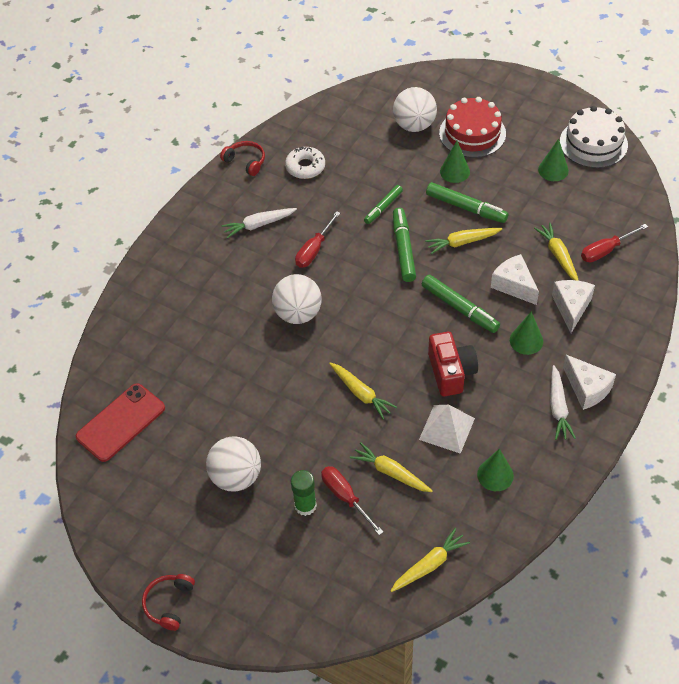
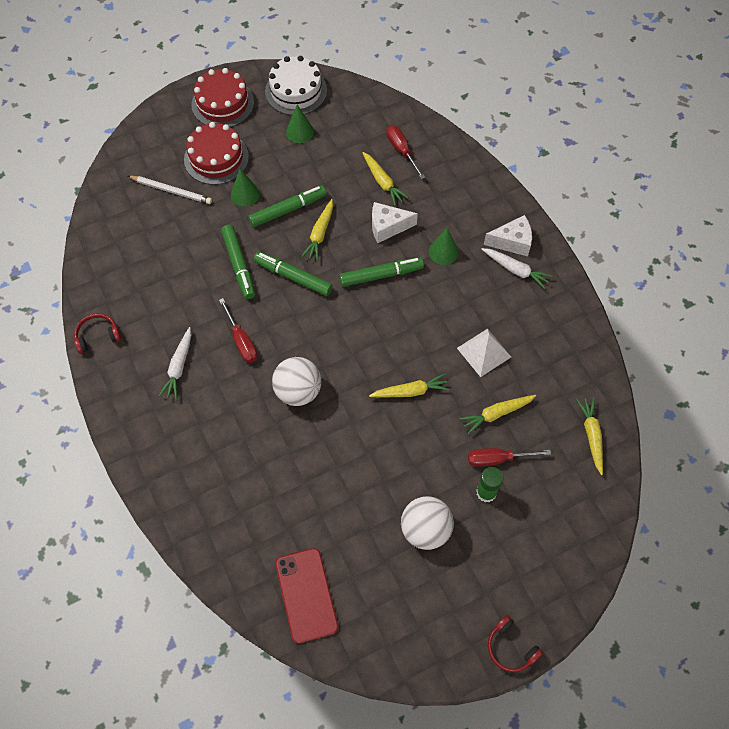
camera: 60 degrees left, 10 degrees up
(305, 167) = (145, 294): white donut -> none
(383, 207) = (239, 265): green marker -> green marker, size x1.54
(414, 125) = (171, 191): white ball -> white pencil
(451, 372) = (435, 318): red camera -> none
(495, 475) = (544, 346): green cone -> none
(530, 105) = (222, 103): none -> red cake
(558, 256) = (382, 182): yellow carrot -> yellow carrot turned 135 degrees counterclockwise
(571, 307) = (435, 205): white cheese -> none
(605, 250) = (401, 151): red screwdriver -> red screwdriver turned 150 degrees clockwise

